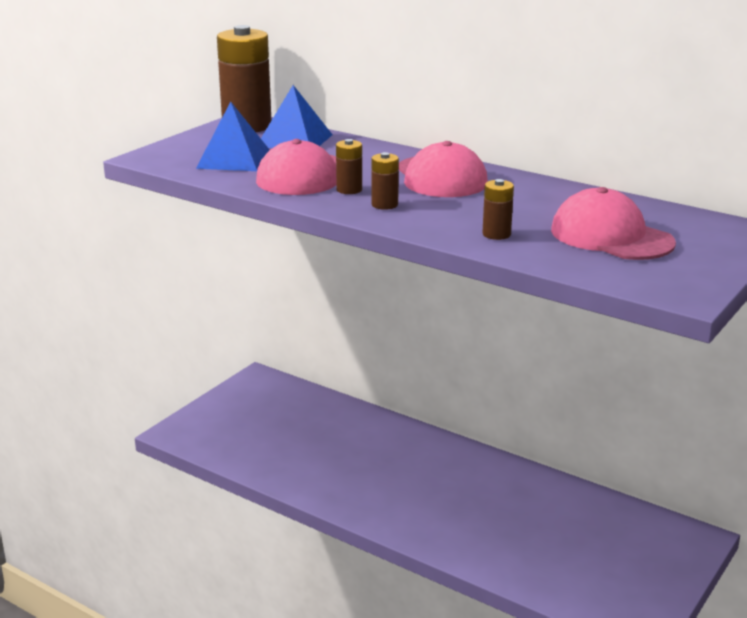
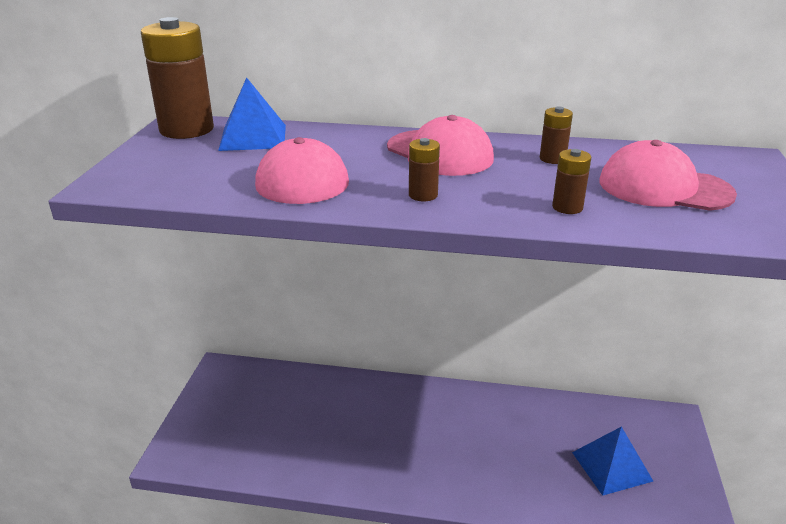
camera: 25 degrees left, 5 degrees up
(233, 159) = (208, 170): blue pyramid -> blue pyramid (611, 466)
(349, 190) = (368, 184): brown battery -> brown battery (552, 159)

